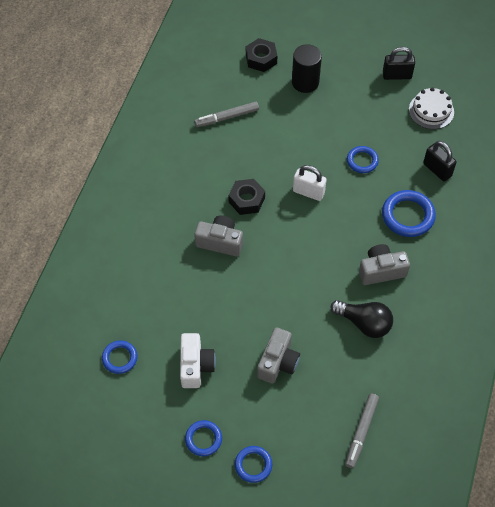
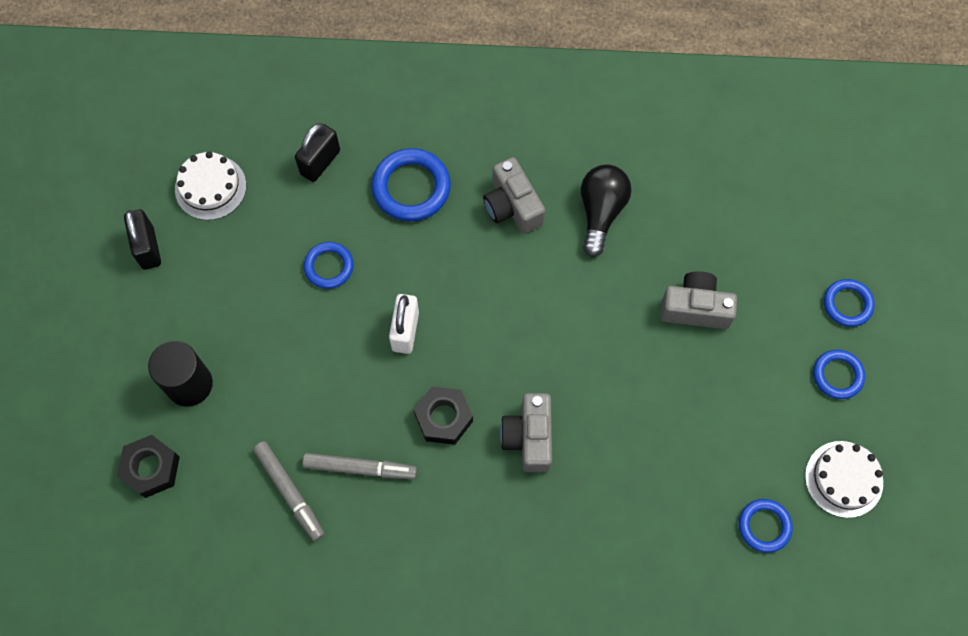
camera: 105 degrees left, 10 degrees up
(132, 417) = (843, 479): none -> white cake
(195, 366) = (738, 415): white camera -> none
(361, 432) = (755, 186): grey marker -> grey marker (360, 468)

